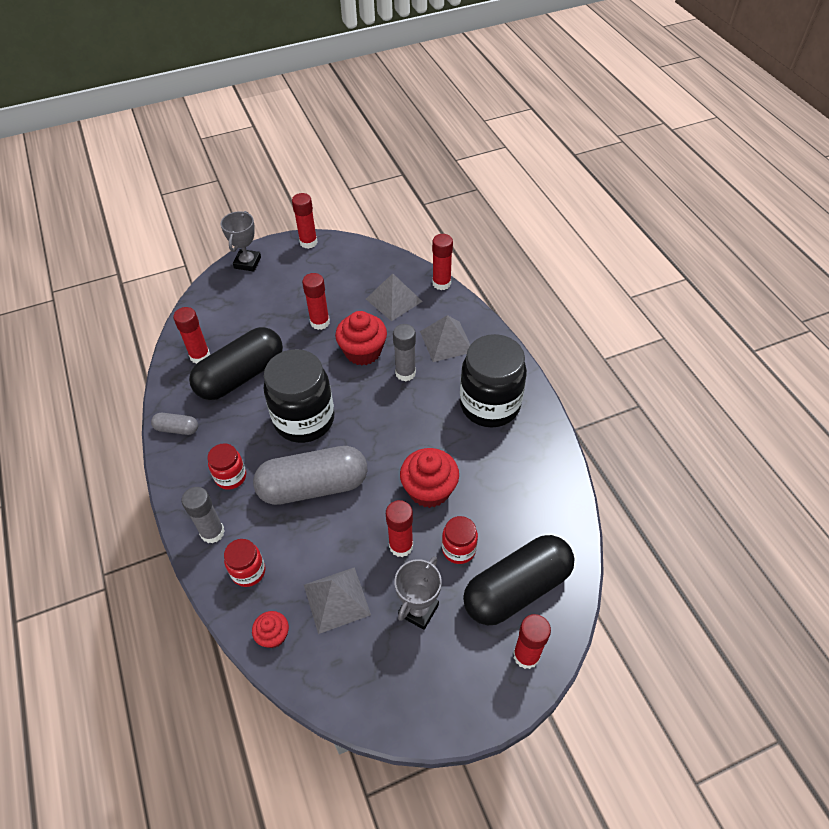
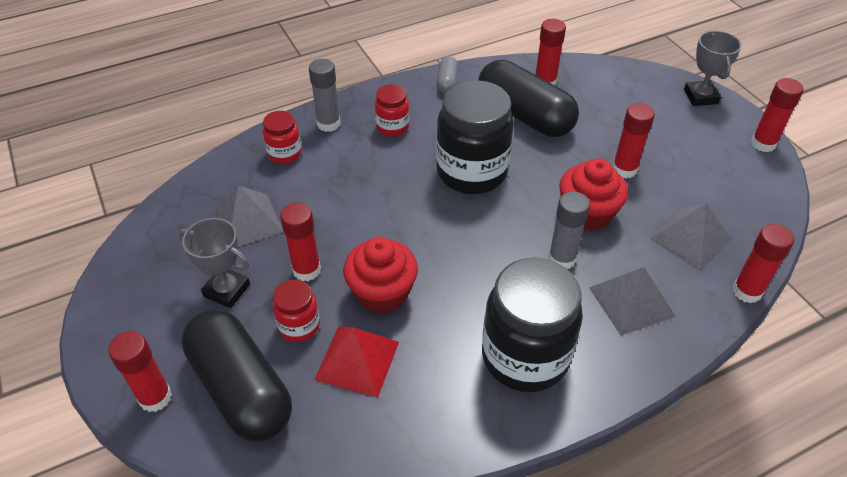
camera: 85 degrees right, 5 degrees down
(247, 263) = (700, 97): grey trophy -> grey trophy turned 75 degrees clockwise
(273, 635) = (216, 179): red cupcake -> none
(313, 486) = (383, 189): grey capsule -> none
(492, 507) = (357, 360): none -> red pyramid

